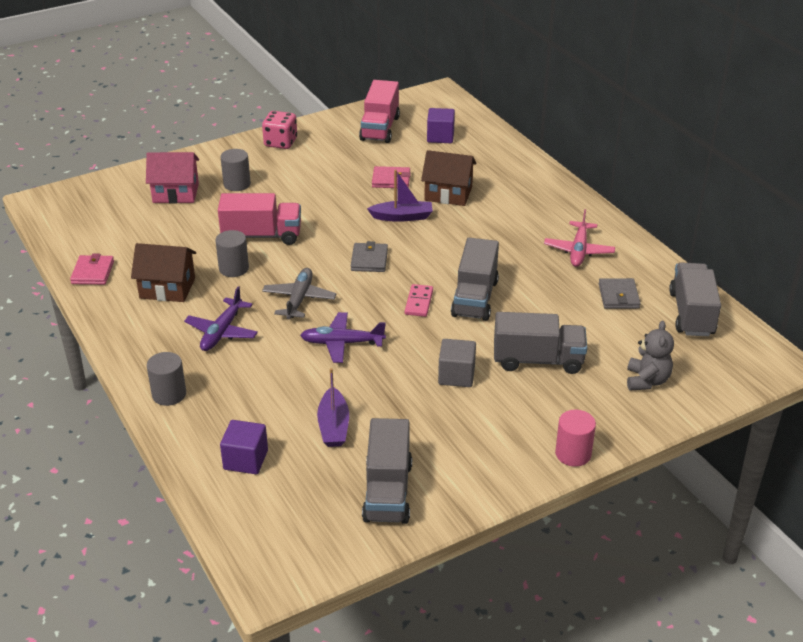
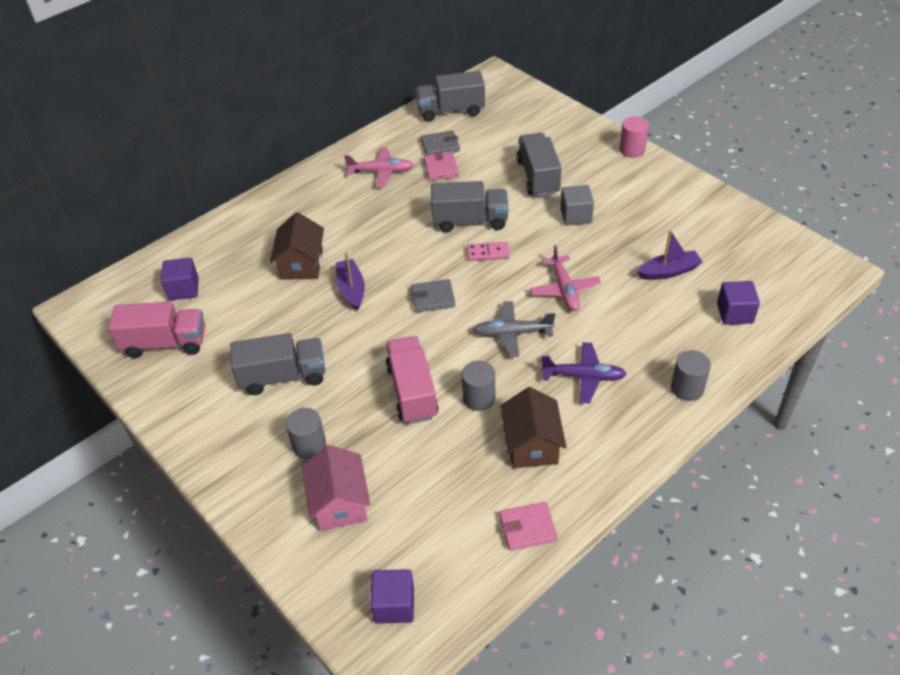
camera: 100 degrees left, 10 degrees up
(78, 207) = (394, 605): none -> purple cube
(280, 142) = (204, 429): pink dice -> none
(342, 343) = (564, 289): purple plane -> pink plane
(387, 491) = (719, 229): grey truck -> grey truck (283, 377)
(391, 180) = (281, 311): pink wallet -> pink wallet (441, 168)
(647, 381) = (538, 125): grey teddy bear -> none

